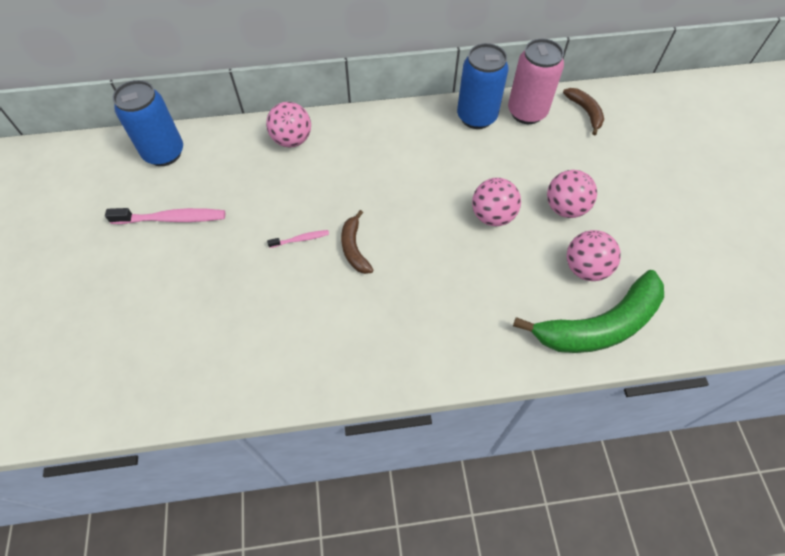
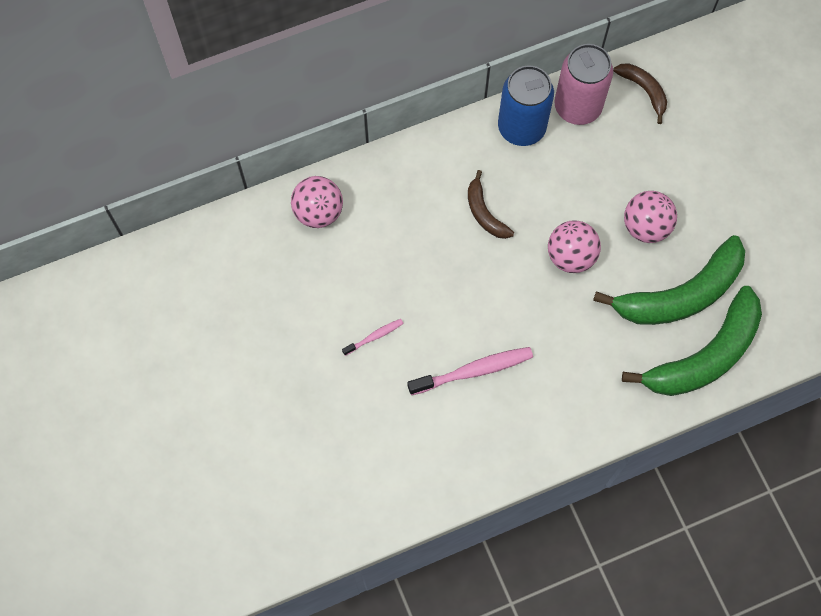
camera: 15 degrees left, 10 degrees up
(164, 153) = (176, 266): blue can -> none
(172, 219) = (224, 347): pink toothbrush -> pink toothbrush (473, 371)
(354, 248) = (435, 332): brown banana -> brown banana (484, 213)
(585, 268) = (680, 295): pink ball -> green banana

